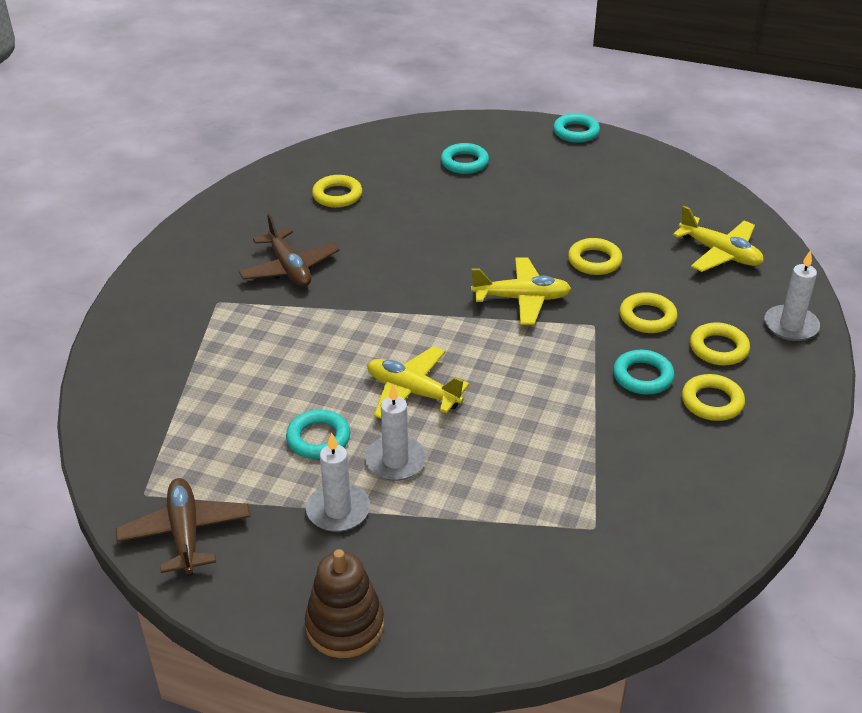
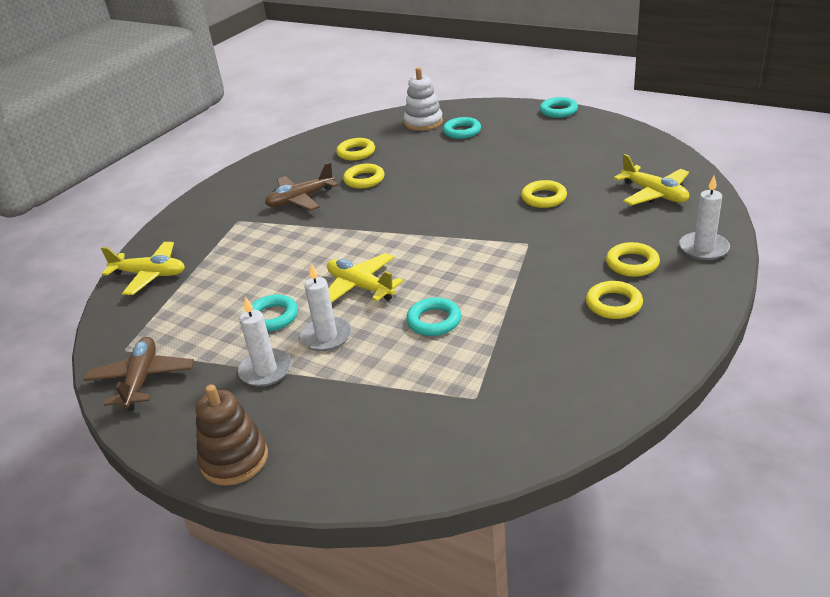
camera: 15 degrees right, 5 degrees down
(289, 268) = (300, 199): brown plane -> brown plane turned 75 degrees clockwise
(410, 148) = (423, 122): none -> white stacking toy
(522, 299) = (474, 223): yellow plane -> yellow plane (150, 275)
(642, 376) = (557, 282): turquoise ring -> turquoise ring (434, 321)
(647, 317) = (576, 239): yellow ring -> yellow ring (364, 179)

